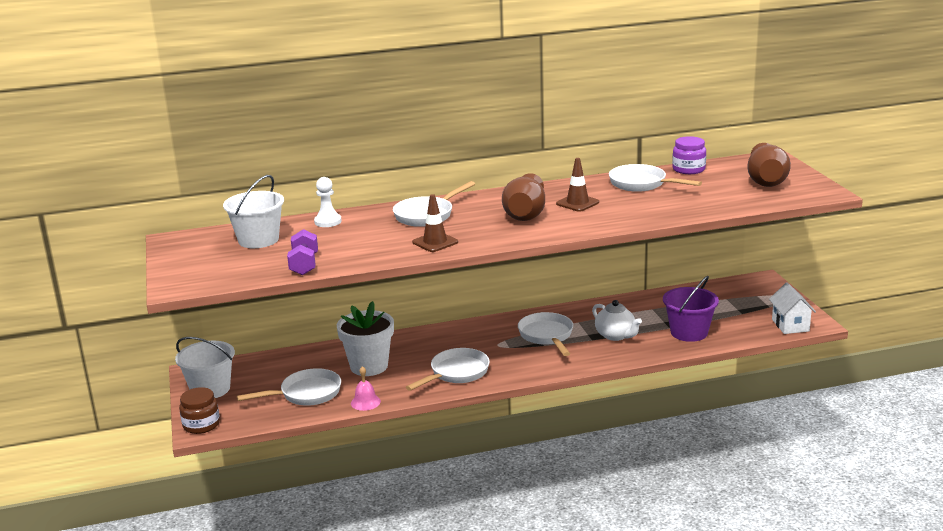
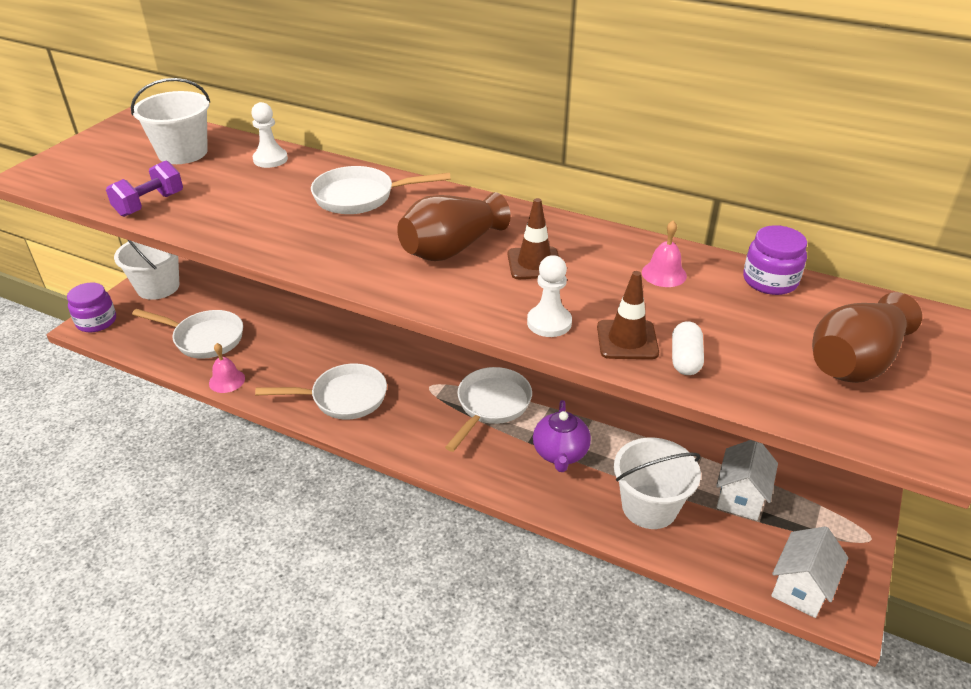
camera: 40 degrees right, 15 degrees up
(201, 425) = (96, 321): brown jar -> purple jar
(369, 366) = (292, 339): white flower pot -> none
(435, 242) = (296, 239): brown traffic cone -> brown traffic cone (627, 340)
(615, 335) = (560, 453): white teapot -> purple teapot
(628, 218) = (549, 323): none -> white pawn
(641, 184) = (664, 274): white pan -> pink bell
(689, 332) = (649, 506): purple bucket -> white bucket
(705, 205) = (685, 359): none -> white capsule
(721, 309) = (740, 497): none -> white house

